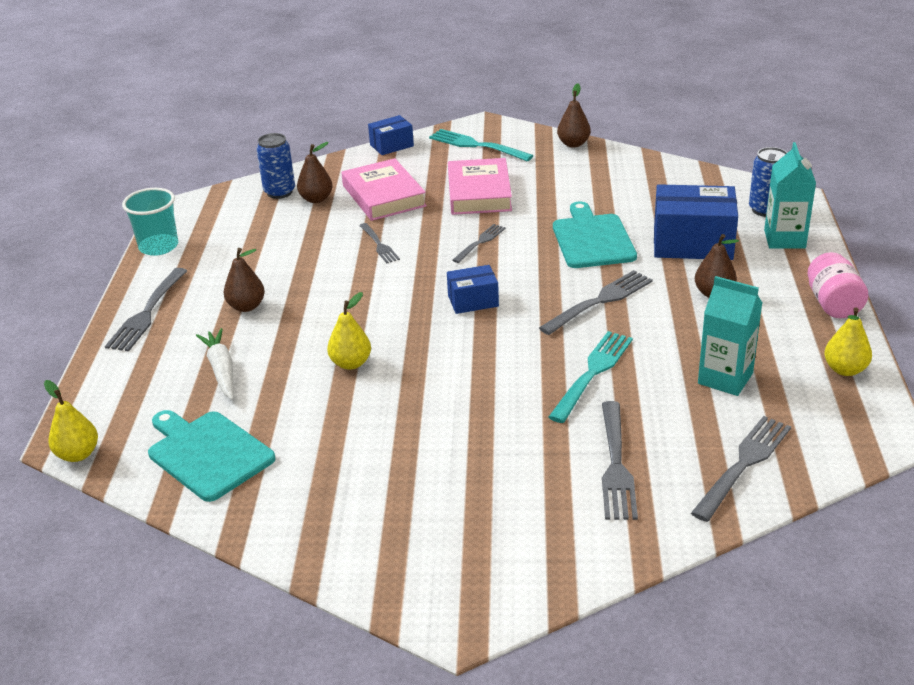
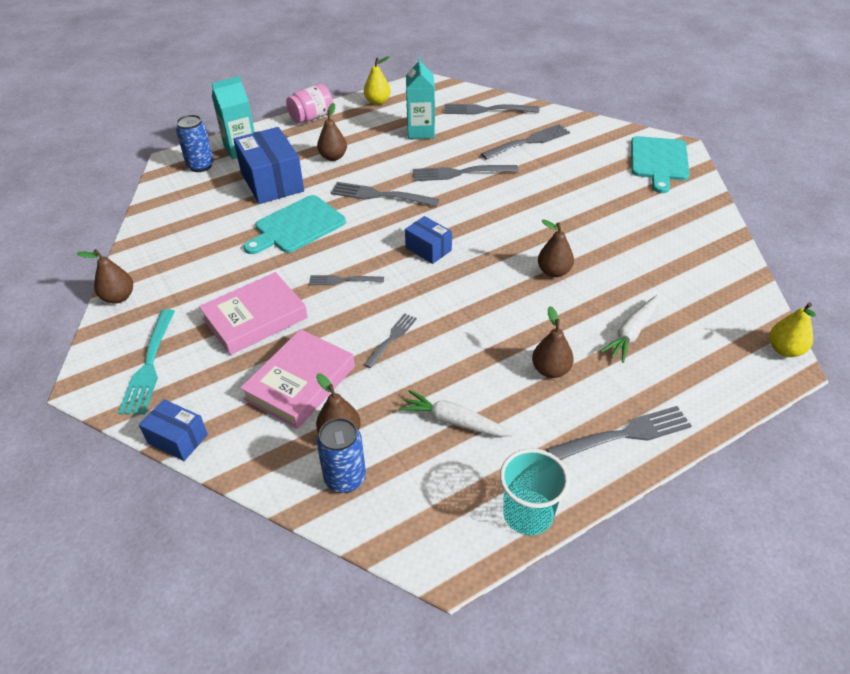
camera: 125 degrees left, 10 degrees up
(207, 453) = (703, 287): turquoise cutting board -> turquoise cutting board (659, 161)
(263, 245) = (455, 422): none -> white carrot
(351, 363) = (553, 272): yellow pear -> brown pear
(592, 374) = (461, 173): turquoise fork -> grey fork

